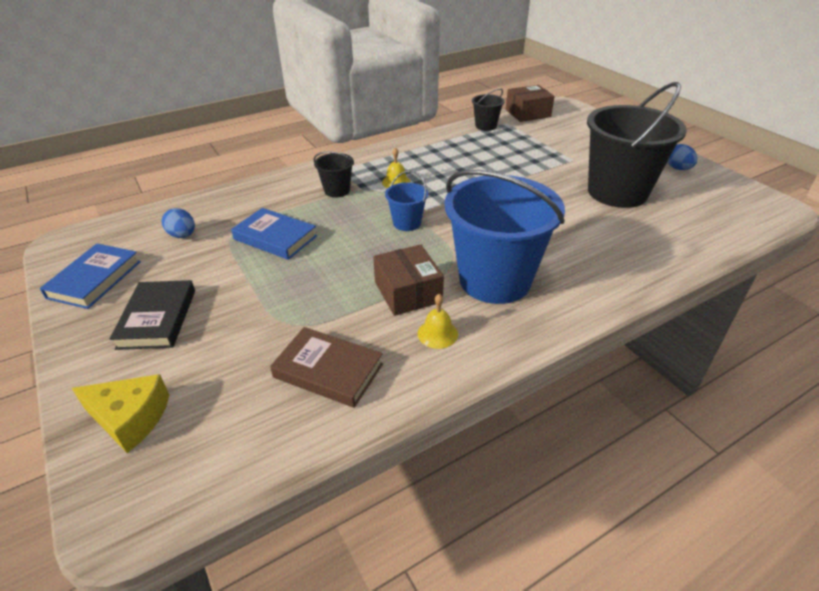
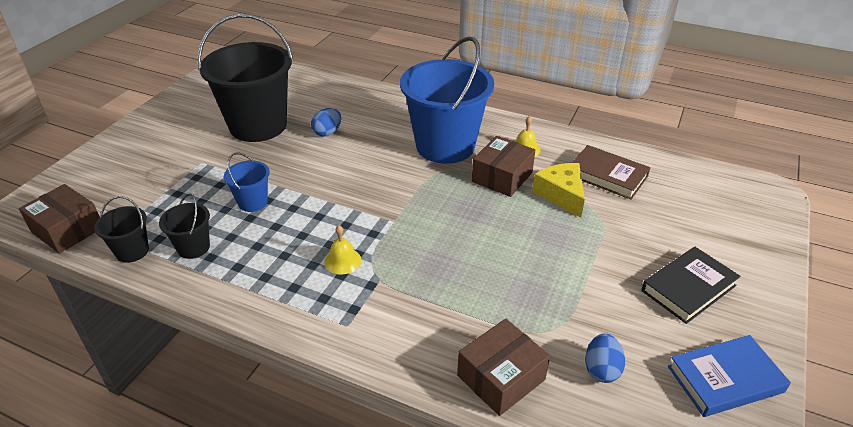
camera: 125 degrees left, 0 degrees up
(130, 418) = (745, 232): yellow cheese -> yellow cheese (561, 195)
(235, 200) = (501, 378): none -> brown box
(275, 237) = (524, 290): blue book -> none
(328, 370) = (607, 176): brown book -> brown book turned 45 degrees counterclockwise
(337, 190) = (400, 298): black bucket -> black bucket (193, 247)
(407, 223) = (414, 217): blue bucket -> blue bucket (253, 202)
(677, 168) = (186, 106): blue egg -> blue egg (327, 132)

